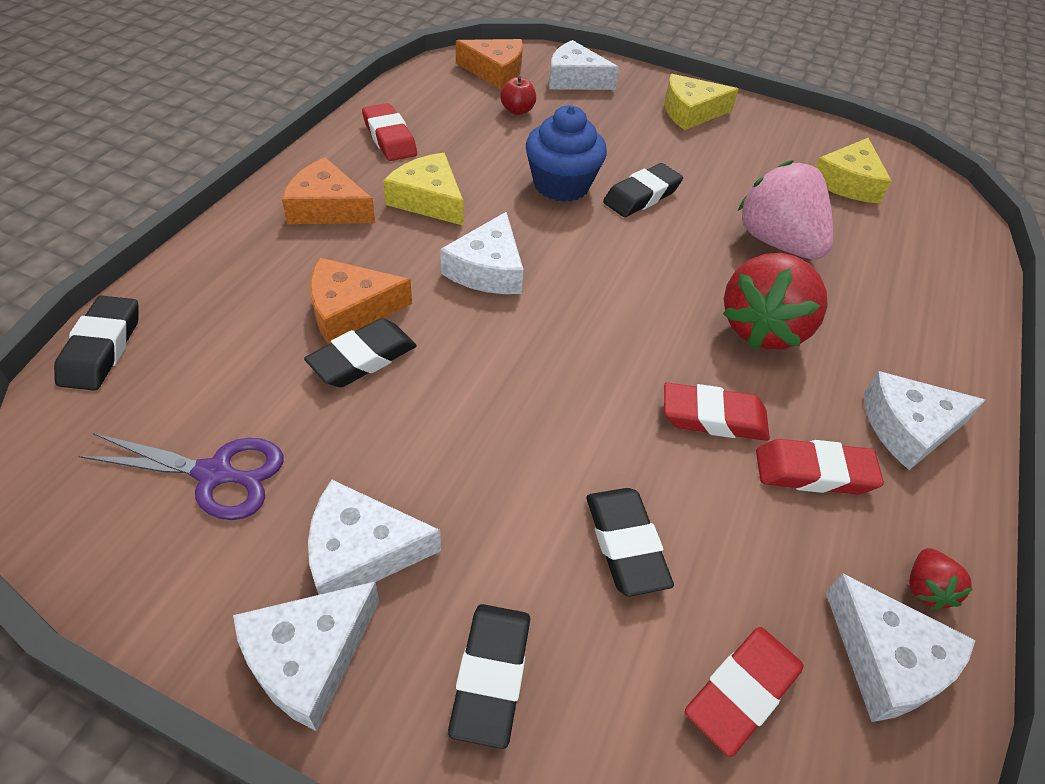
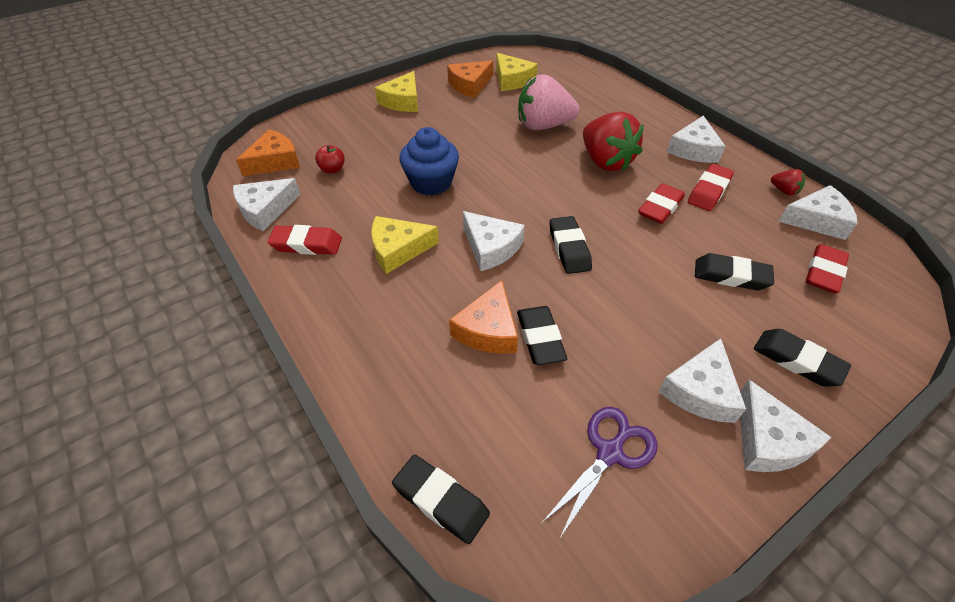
camera: 55 degrees left, 0 degrees up
(327, 208) = (365, 307): orange cheese -> orange cheese (470, 85)
(575, 79) = (321, 130): white cheese -> white cheese (265, 210)
(641, 196) = (468, 155): black eraser -> black eraser (569, 248)
(742, 692) = (824, 272): red eraser -> red eraser turned 45 degrees clockwise

